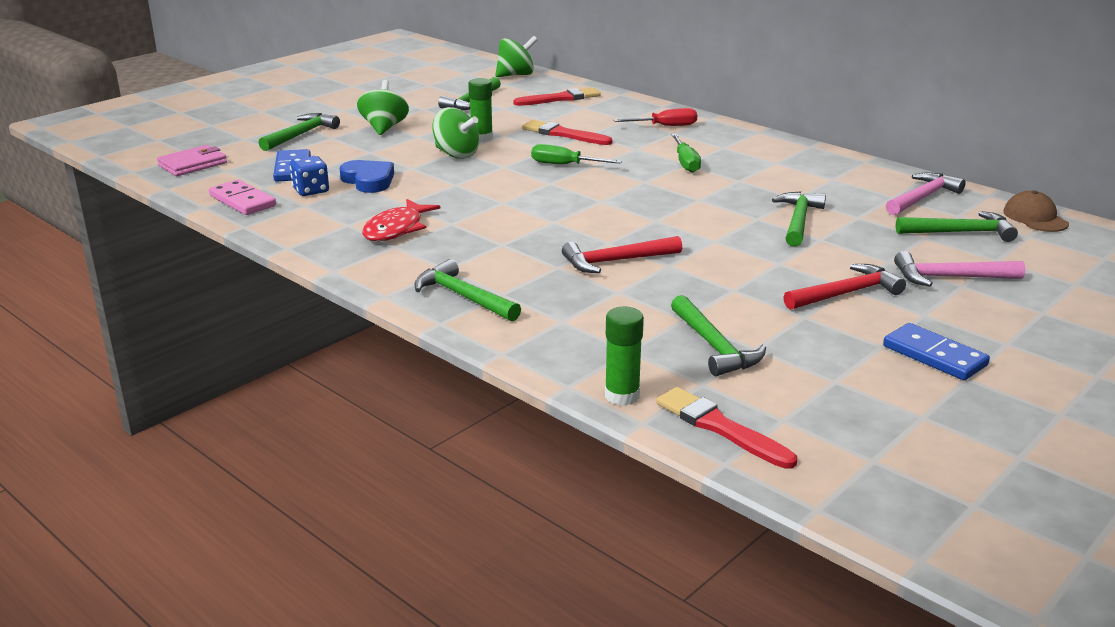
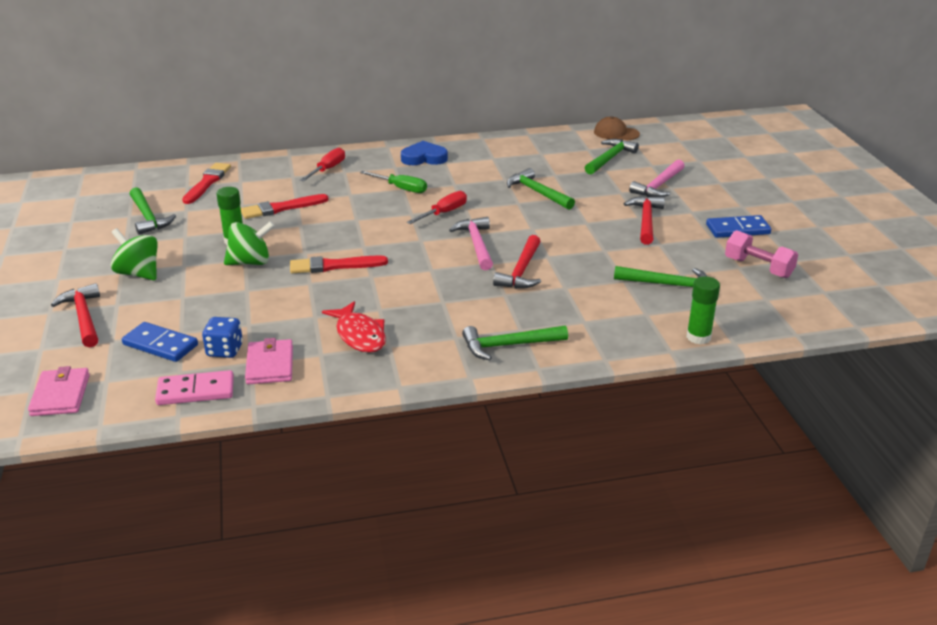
camera: 55 degrees left, 5 degrees up
(301, 135) = (83, 317): green hammer -> red hammer
(308, 212) = (270, 365): none -> pink wallet
(368, 180) = (244, 317): blue heart -> blue heart (424, 158)
(516, 75) = (122, 179): green spinning top -> none
(564, 165) = (339, 229): green screwdriver -> none
(671, 193) = (444, 213): none -> red screwdriver
(720, 428) = (759, 320): red brush -> red brush (334, 266)
(856, 395) = (758, 268): none -> pink dumbbell
(922, 197) = (553, 147): pink hammer -> pink hammer (476, 244)

